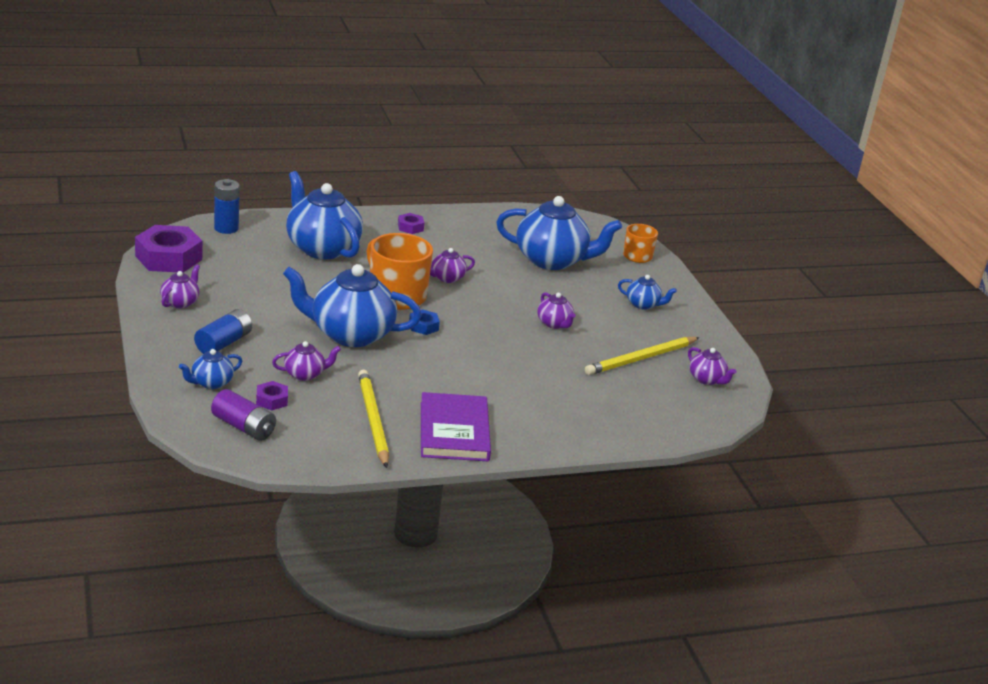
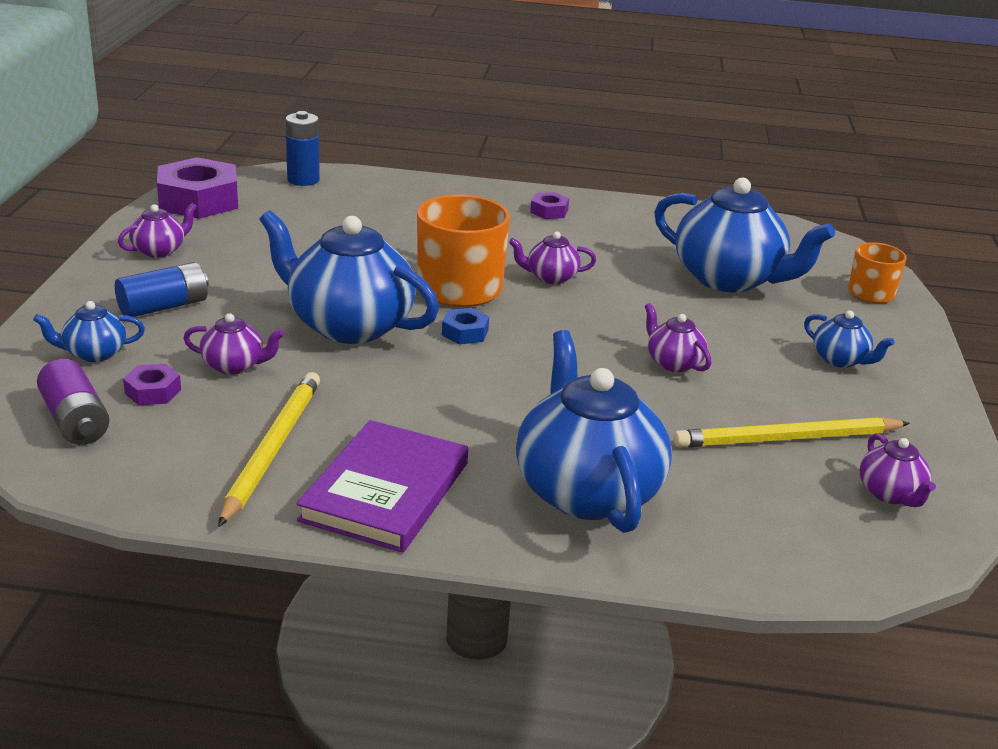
camera: 25 degrees right, 0 degrees up
(321, 248) = (406, 217): blue teapot -> blue teapot (586, 491)
(554, 324) = (673, 363): purple teapot -> purple teapot turned 150 degrees clockwise

